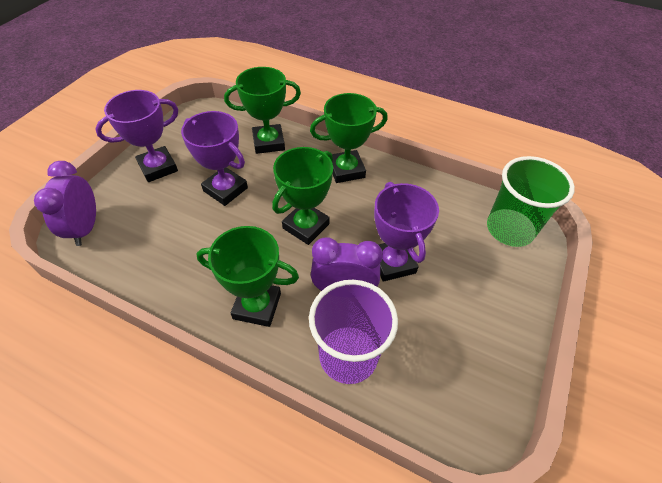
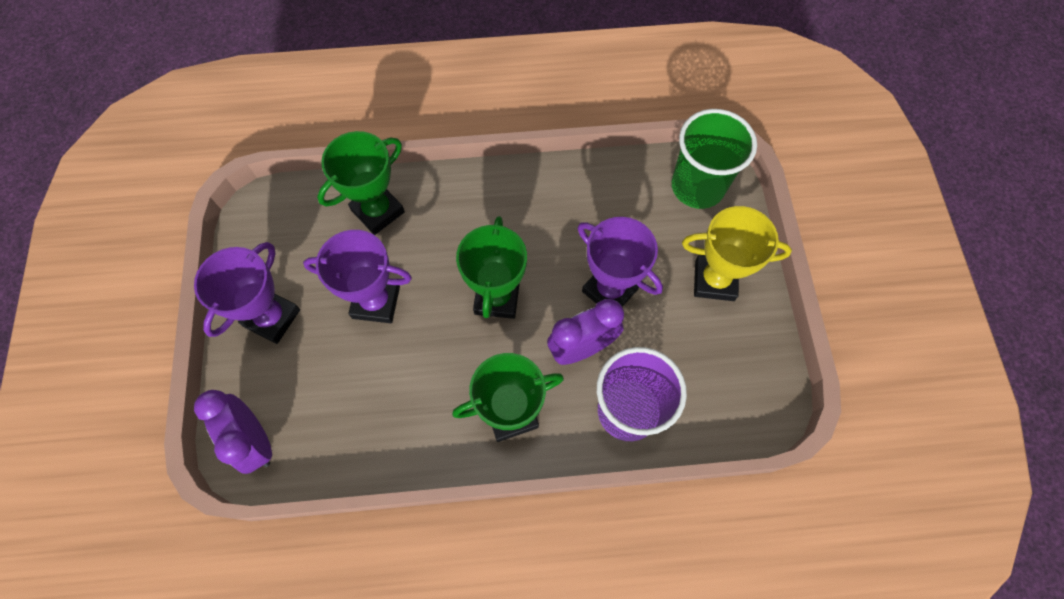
camera: 30 degrees left, 15 degrees up
(346, 170) = (492, 202): green trophy -> none
(485, 299) = (714, 280): none -> yellow trophy

